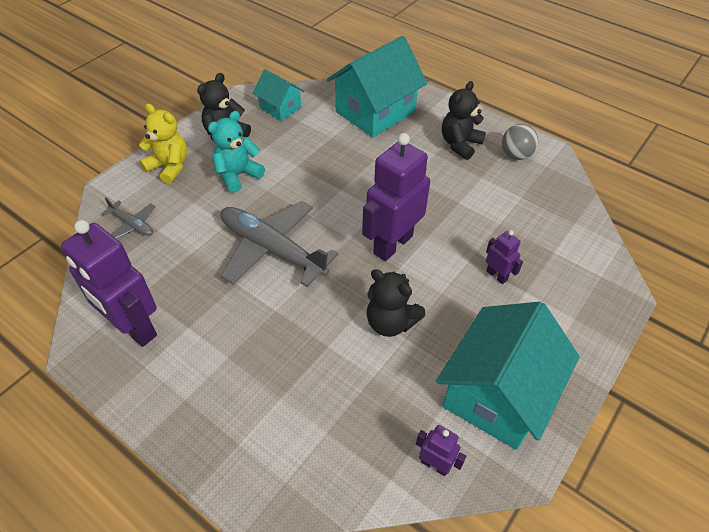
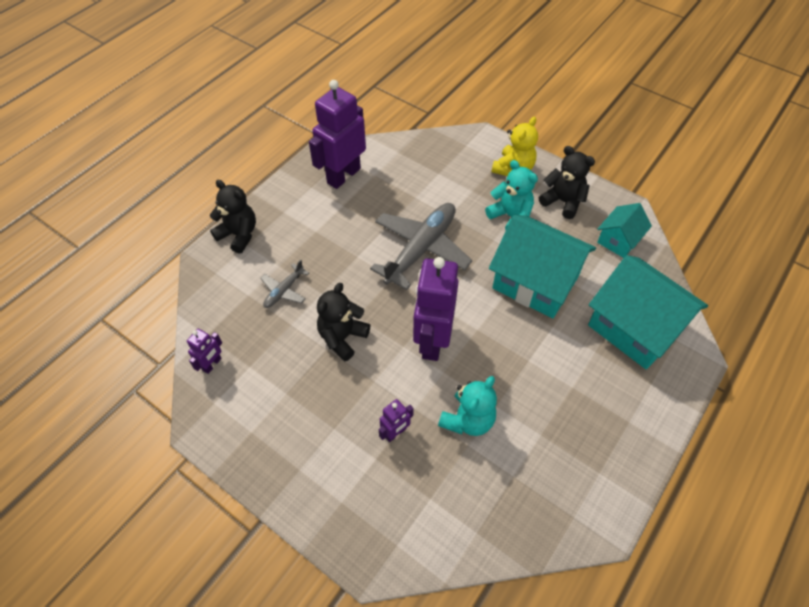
camera: 90 degrees right, 5 degrees up
(132, 224) = (443, 157): grey plane -> grey plane (284, 290)
(392, 244) = (432, 341): purple robot -> purple robot turned 120 degrees counterclockwise
(460, 144) = (595, 415): black teddy bear -> black teddy bear (239, 235)
(475, 222) = (468, 420): none -> turquoise teddy bear
(497, 394) = (266, 416): turquoise house -> turquoise house (535, 282)
(515, 155) = (587, 480): grey ball -> none

